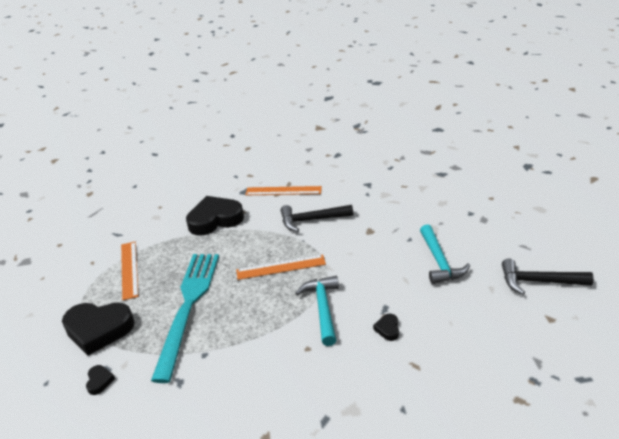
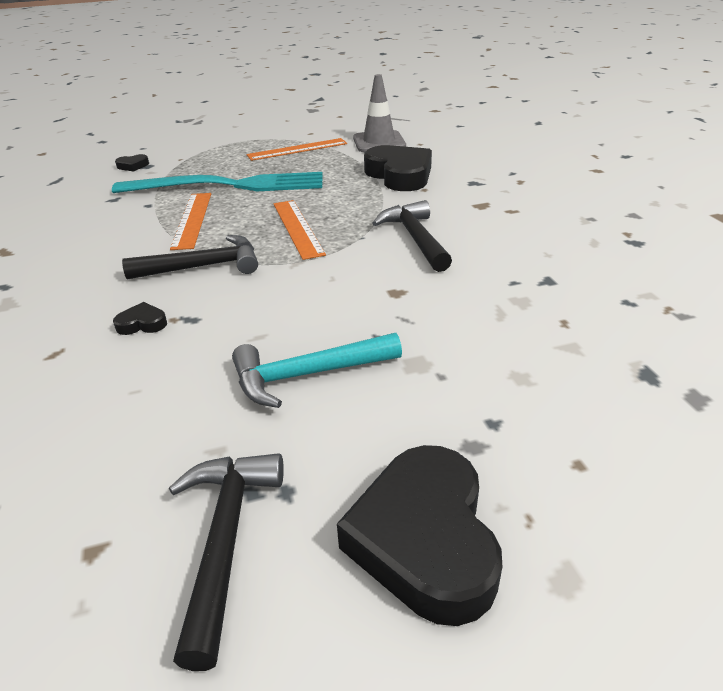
camera: 80 degrees right, 0 degrees up
(98, 330) = (204, 153): black heart -> black heart (425, 539)
(143, 225) = (379, 142): none -> grey traffic cone
(283, 191) = (488, 209): orange ruler -> orange ruler (192, 220)
(323, 309) = (203, 267): turquoise hammer -> black hammer

